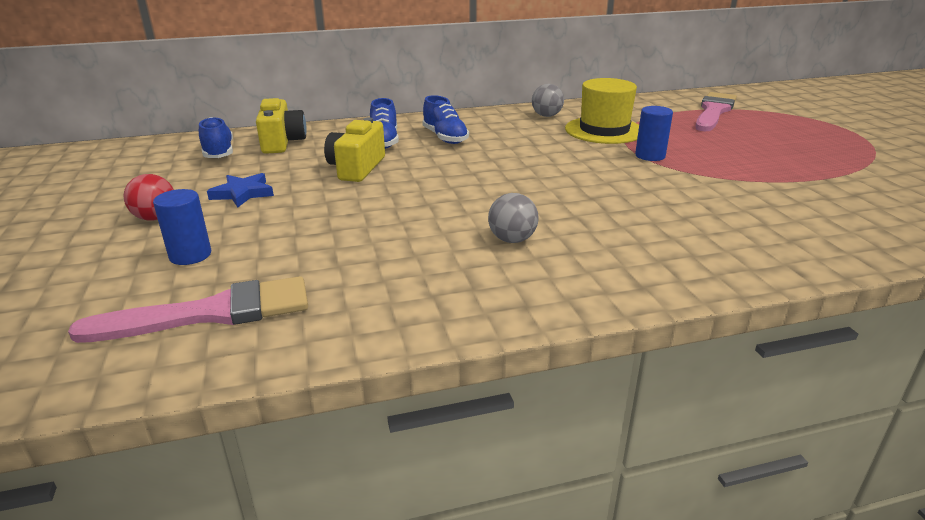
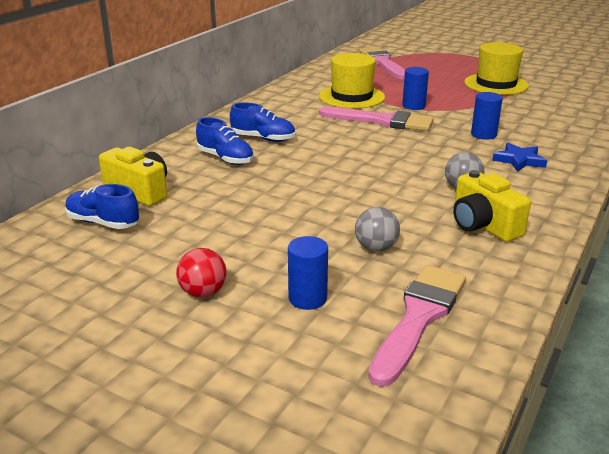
camera: 45 degrees left, 0 degrees up
(243, 193) = (222, 242): blue star -> blue star (519, 160)
(357, 168) = (258, 186): yellow camera -> yellow camera (483, 225)
(546, 116) = (292, 97): grey ball -> grey ball (376, 248)
(583, 158) = (382, 121): none -> pink brush
(664, 205) = (483, 134): none -> blue cylinder
(812, 165) = (496, 84): none -> yellow hat

